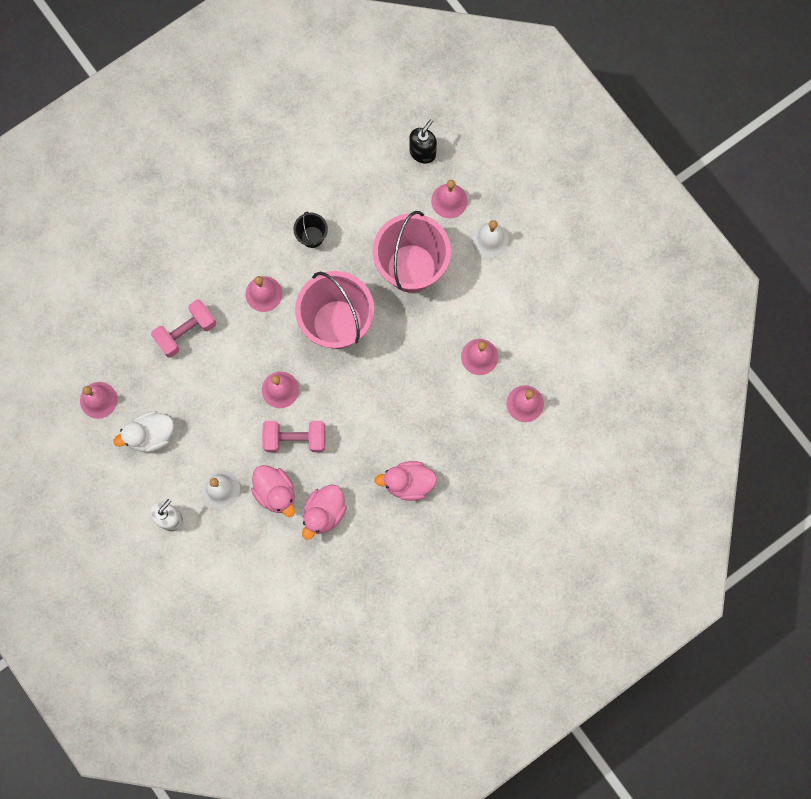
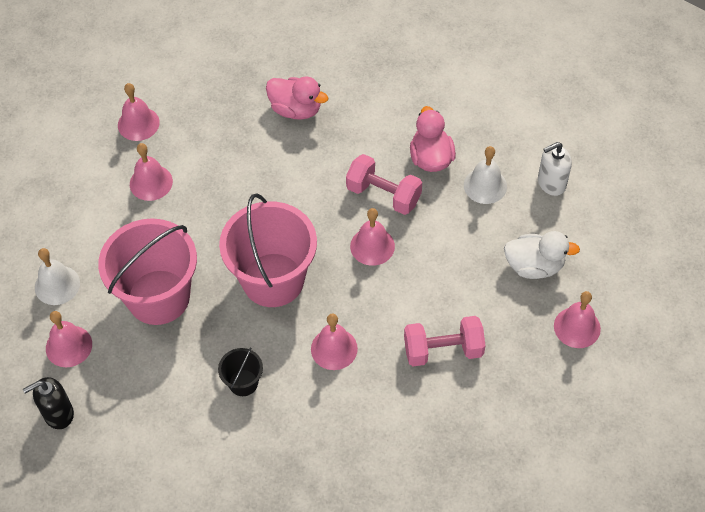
camera: 150 degrees left, 20 degrees down
(324, 513) = (392, 121): pink duck -> none

